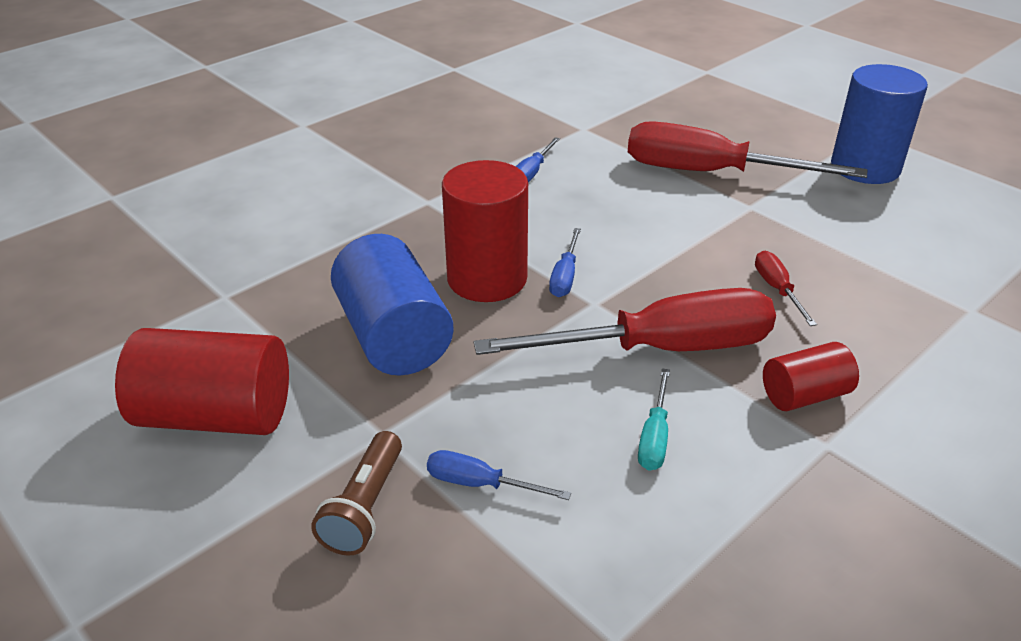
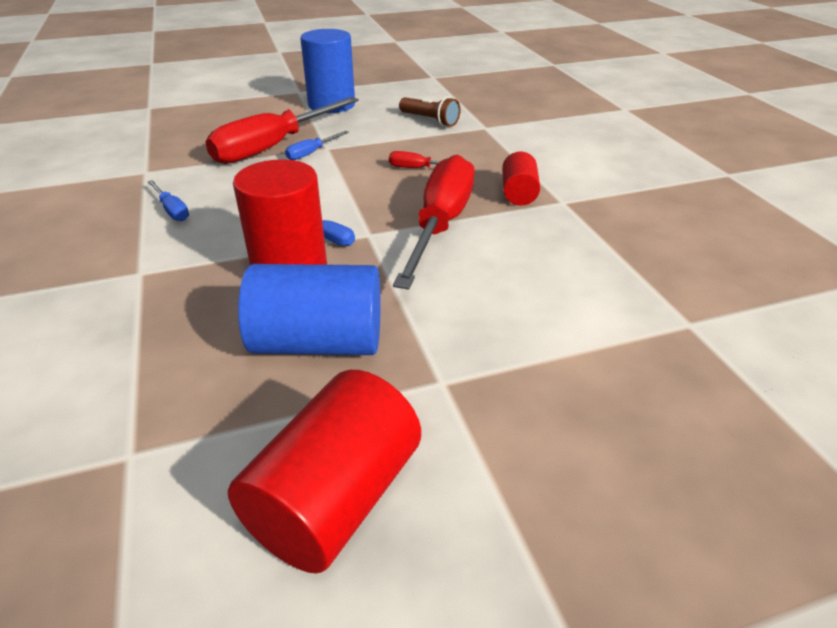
camera: 65 degrees left, 0 degrees up
(364, 507) = (523, 413): brown flashlight -> brown flashlight (430, 120)
(480, 484) = (528, 342): blue screwdriver -> blue screwdriver (311, 153)
(654, 437) = (523, 254): turquoise screwdriver -> none

